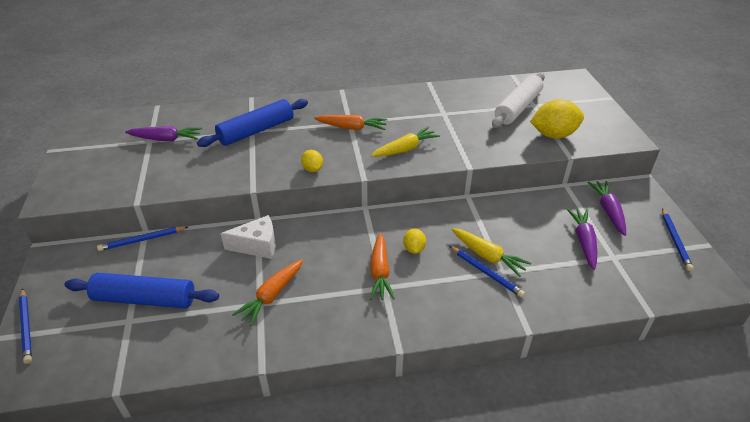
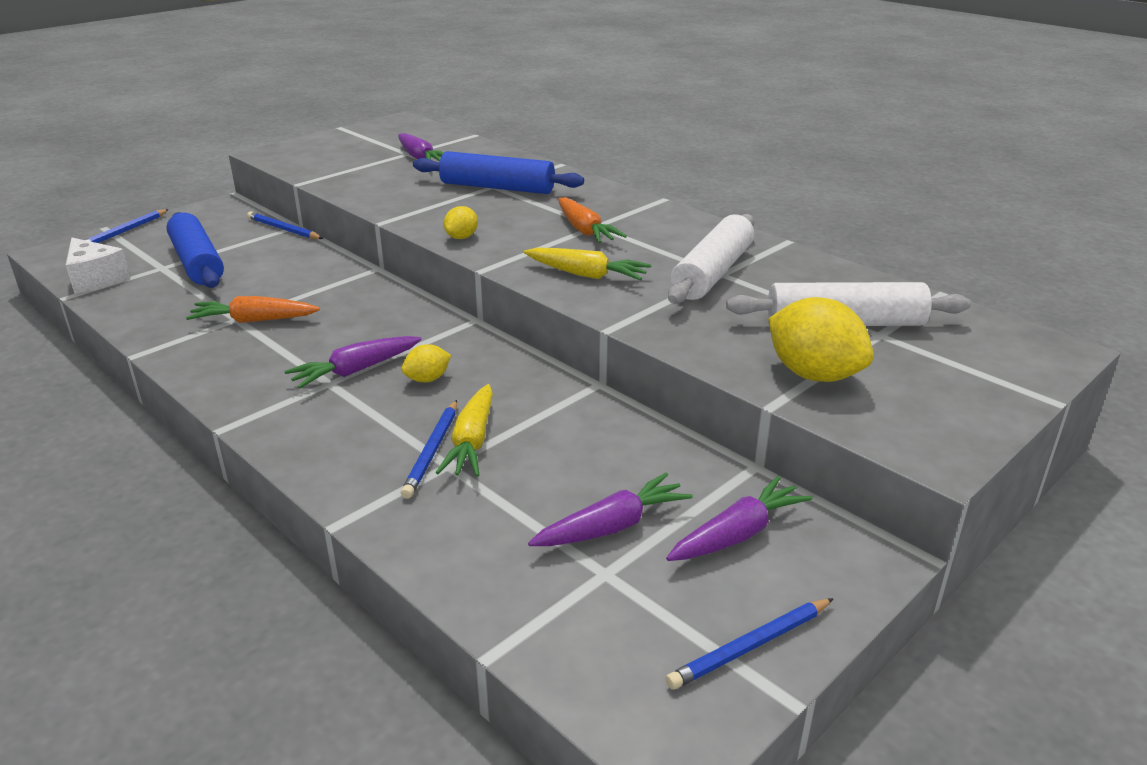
camera: 55 degrees right, 10 degrees down
(257, 246) = (331, 284): white cheese -> white cheese (96, 279)
(380, 272) = (356, 370): orange carrot -> purple carrot
(440, 115) = (712, 273): none -> white rolling pin

